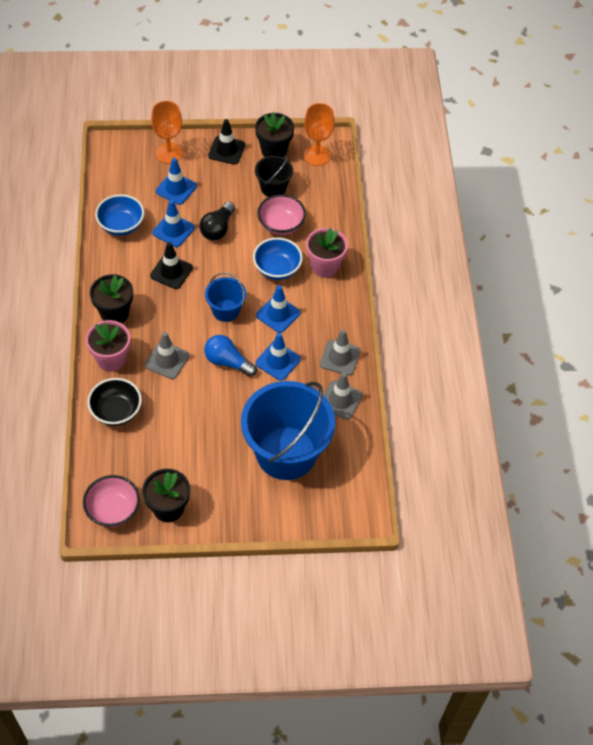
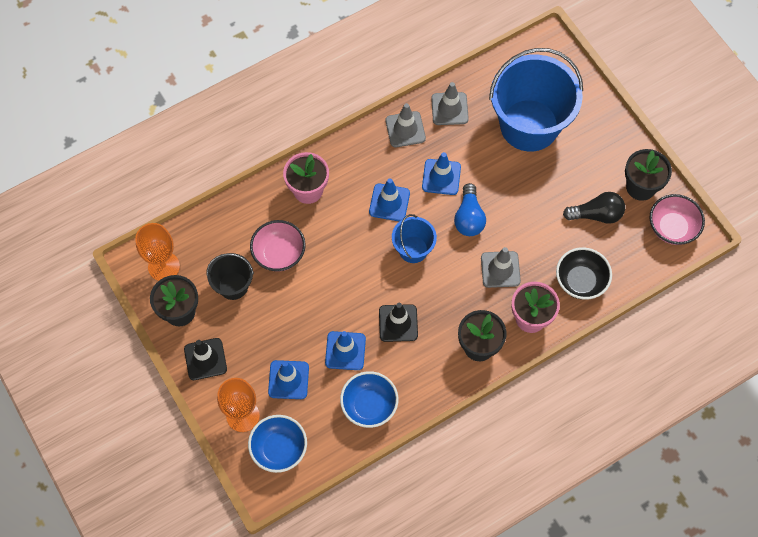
camera: 115 degrees left, 10 degrees up
(218, 228) = (318, 310): black light bulb -> black light bulb (596, 214)
(277, 269) = (336, 230): blue bowl -> blue bowl (279, 449)

